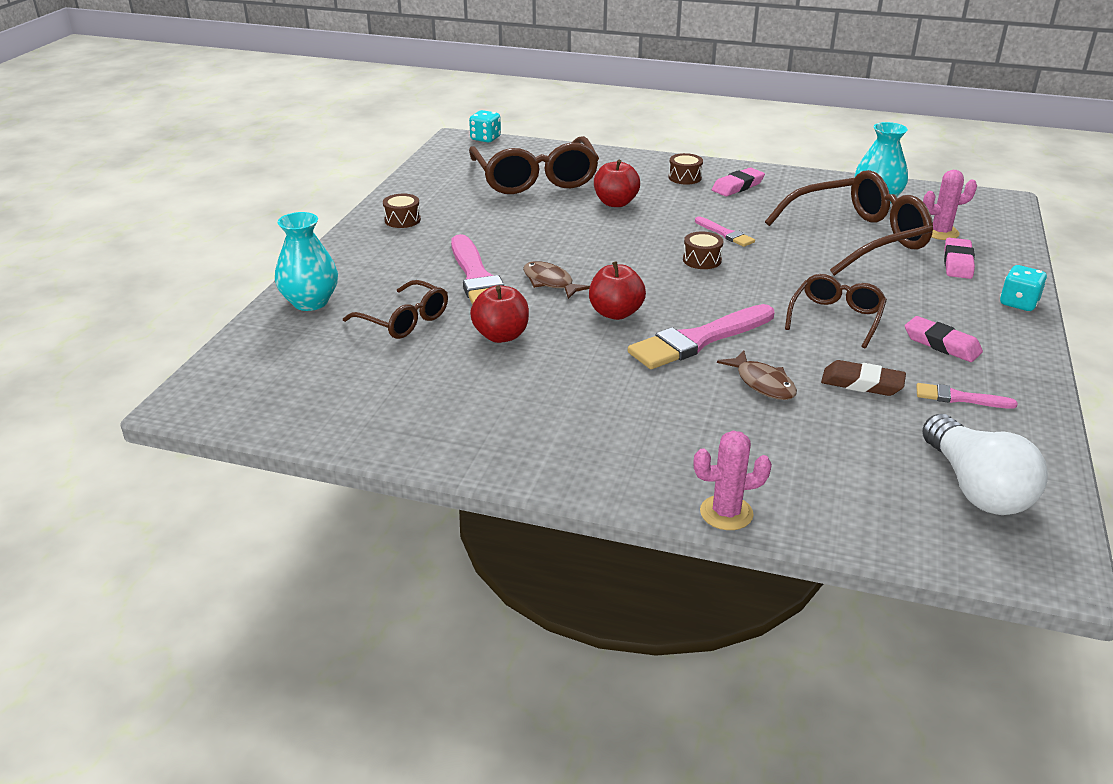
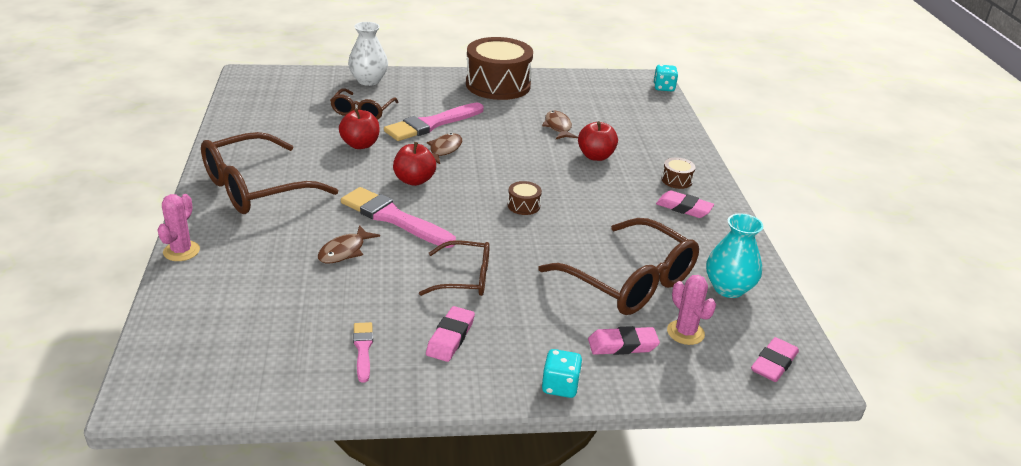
camera: 65 degrees right, 0 degrees up
(310, 302) = (368, 80): turquoise vase -> white vase
(402, 220) = (498, 85): brown drum -> brown drum, size x2.48
(535, 179) = (608, 118): brown glasses -> brown glasses (256, 188)
(537, 208) = (558, 127): none -> brown fish
(725, 234) = (580, 211): pink brush -> none
(726, 513) = (181, 251): pink cactus -> pink cactus turned 45 degrees clockwise
(862, 383) = (364, 297): brown eraser -> none
(975, 487) = (235, 359): white light bulb -> none
(985, 209) = (773, 363): none -> pink eraser

